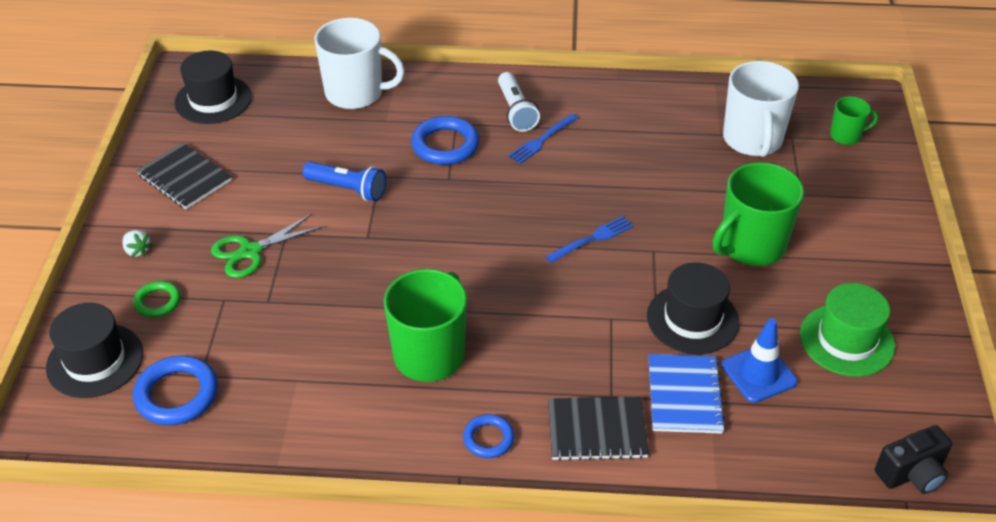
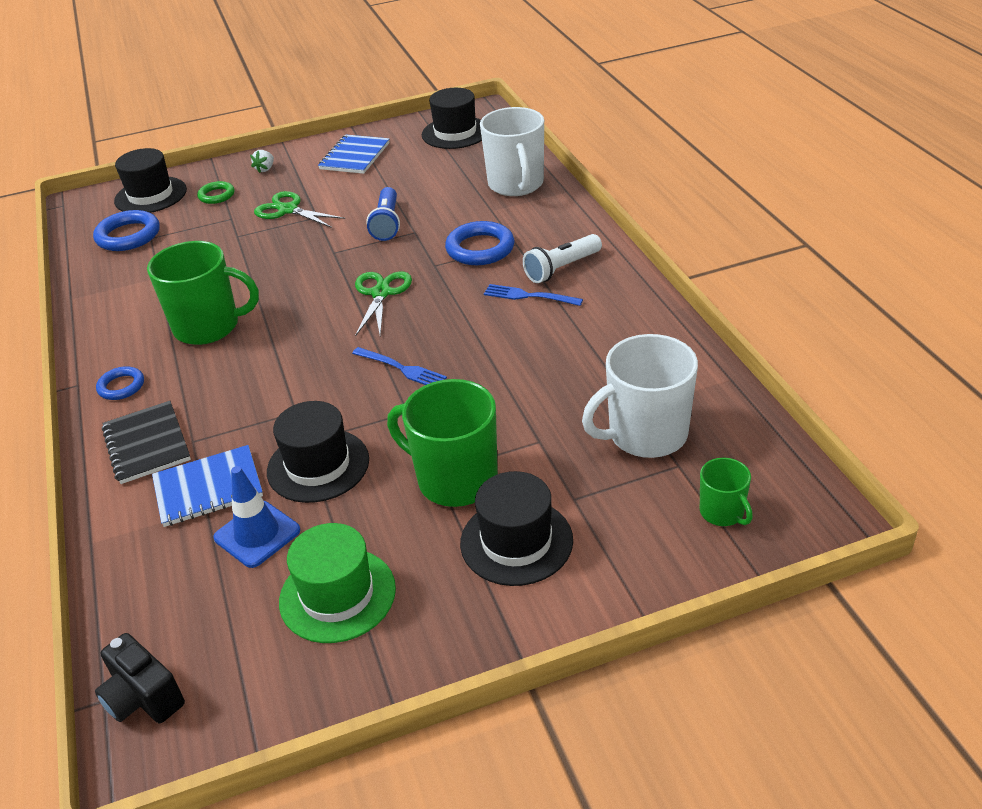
camera: 70 degrees right, 5 degrees down
(184, 178) = (354, 156): black notebook -> blue notebook
(467, 223) = (381, 293): none -> green scissors
(831, 234) = (516, 541): none -> black hat

